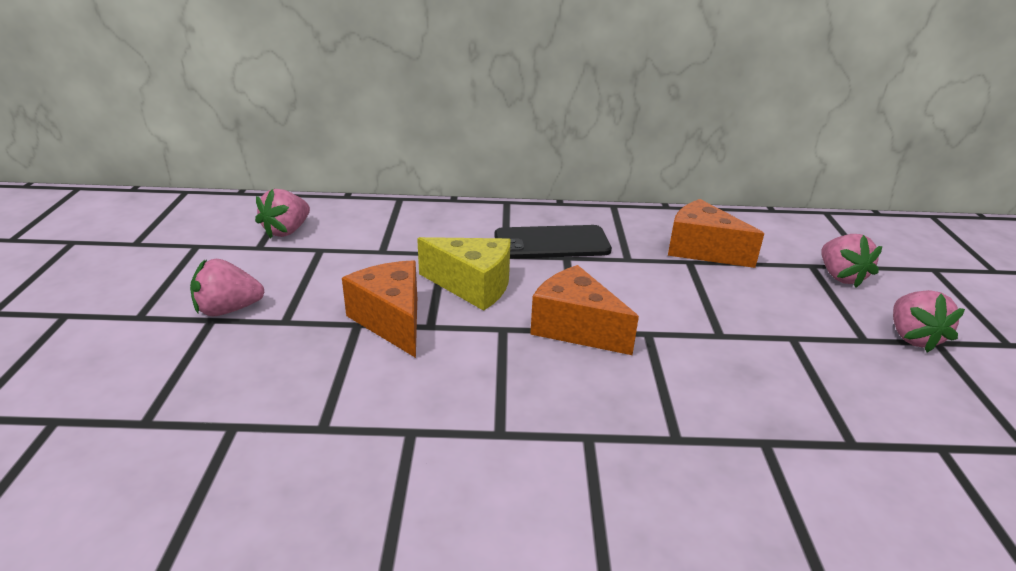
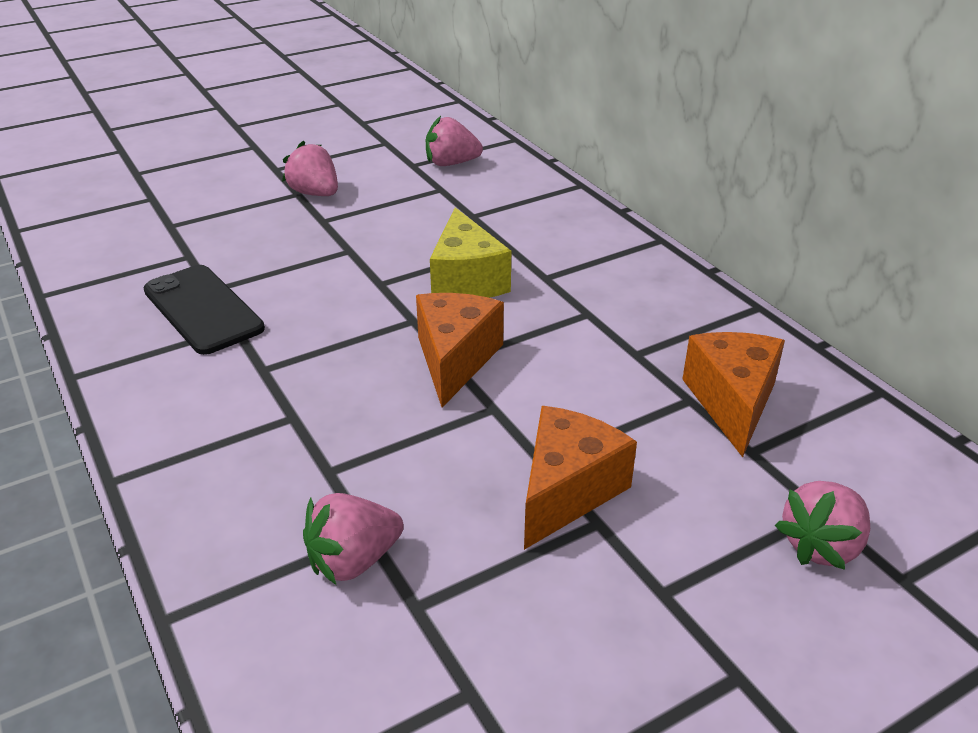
camera: 60 degrees right, 5 degrees up
(391, 321) = (368, 263): orange cheese -> orange cheese (567, 491)
(551, 243) = (606, 295): black phone -> black phone (203, 309)
(912, 337) = (721, 645): pink strawberry -> pink strawberry (353, 560)

